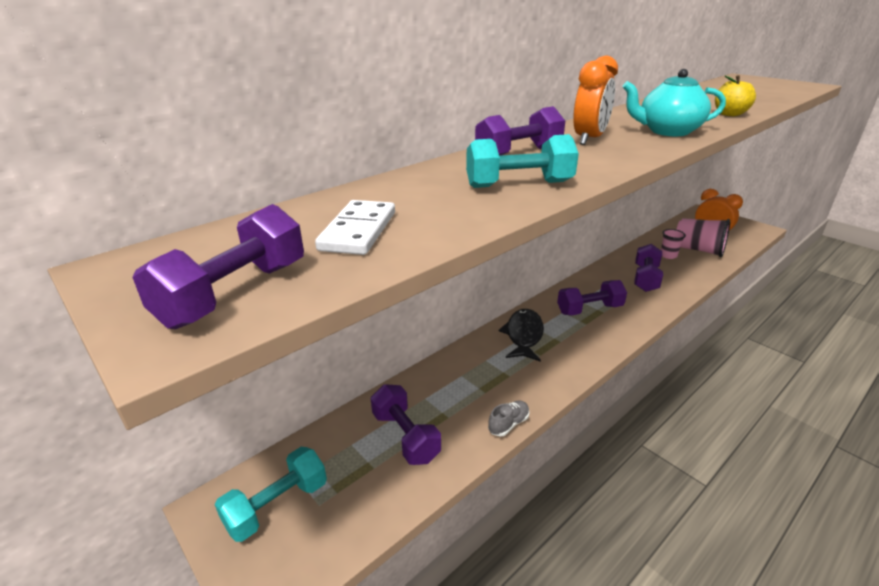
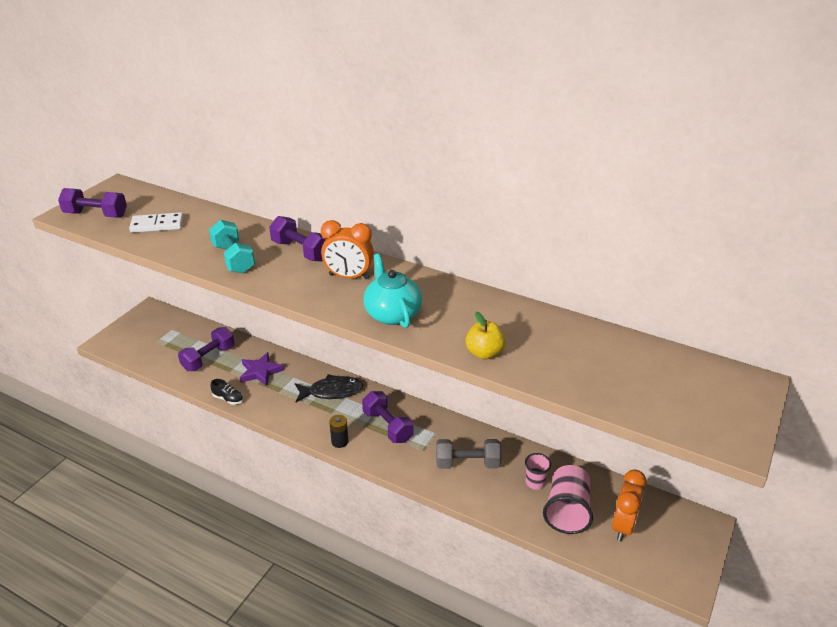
camera: 70 degrees right, 5 degrees up
(277, 506) = (153, 329): turquoise dumbbell -> none
(462, 386) = (260, 372): none -> purple star
(508, 424) = (228, 399): grey shoe -> black shoe
(609, 342) = (339, 441): none -> black battery
(645, 278) = (467, 463): purple dumbbell -> grey dumbbell

